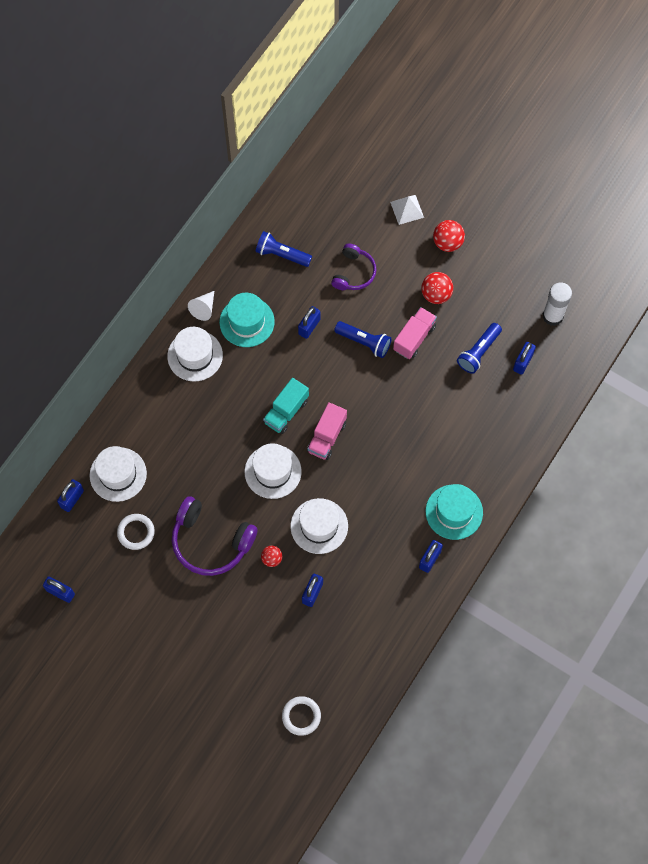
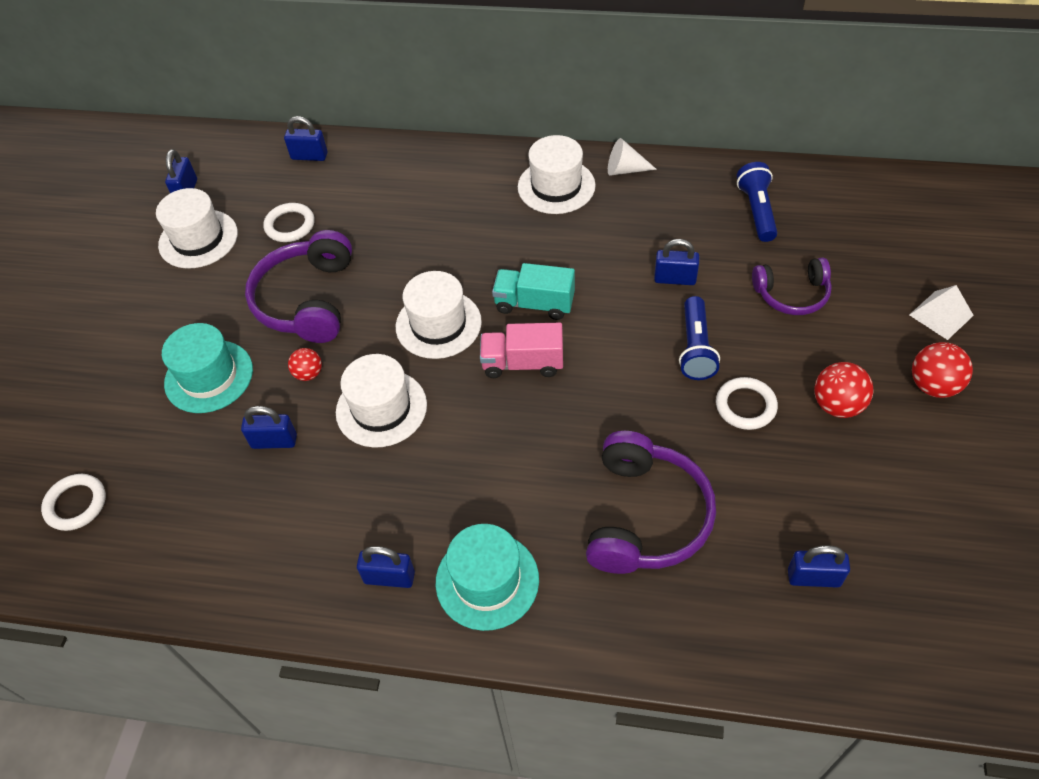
camera: 70 degrees right, 15 degrees down
(118, 474) = (359, 181): white hat -> white hat (198, 239)
(247, 322) = (636, 215): turquoise hat -> turquoise hat (209, 376)
(414, 338) = (745, 406): pink truck -> white ring
(454, 420) = (645, 516): none -> purple headphones
(478, 352) = (784, 503): blue flashlight -> none
(552, 316) = (932, 591): white glue stick -> none

